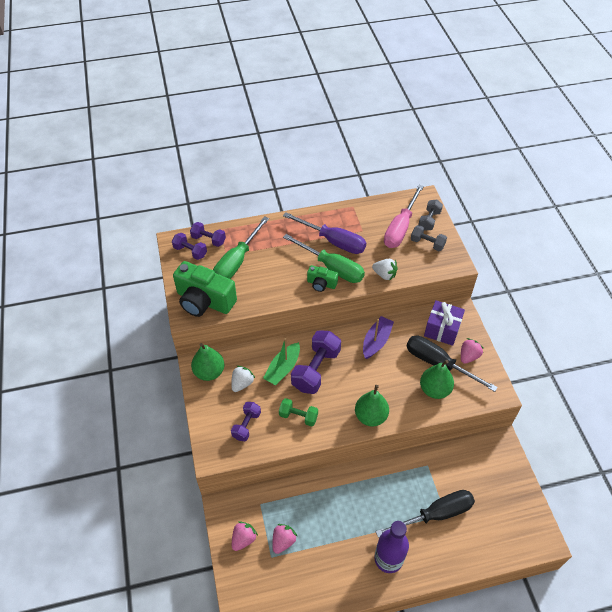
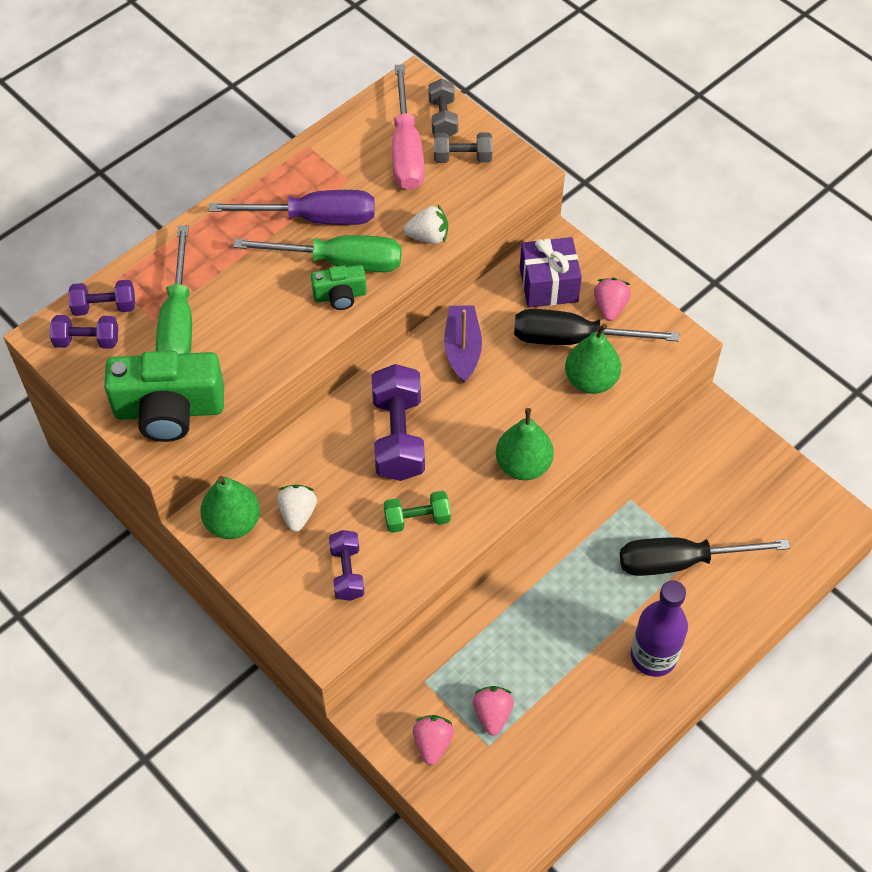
camera: 30 degrees left, 5 degrees up
(283, 368) = (346, 459): green boat -> none
(435, 514) = (681, 562): black screwdriver -> black screwdriver turned 135 degrees counterclockwise

